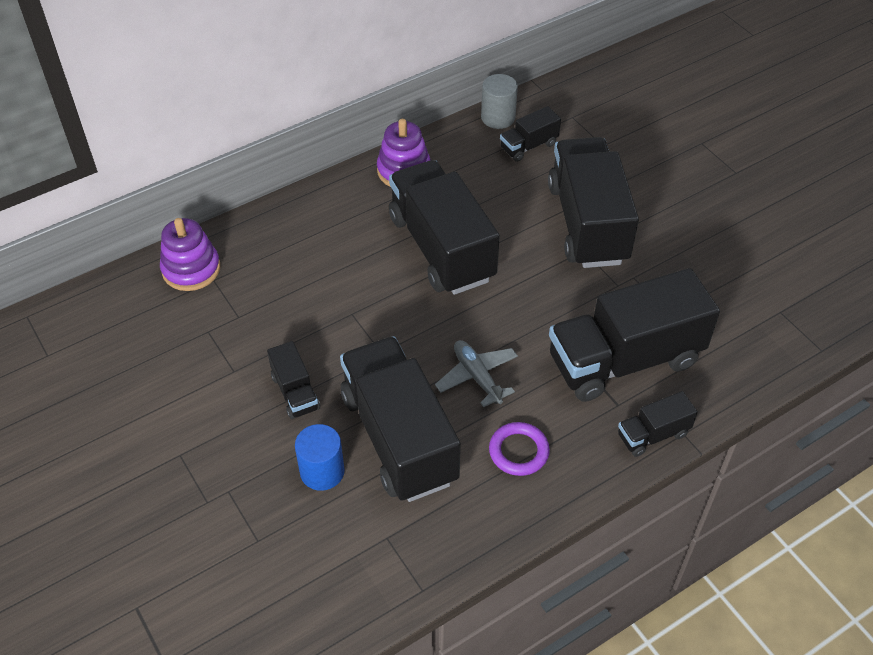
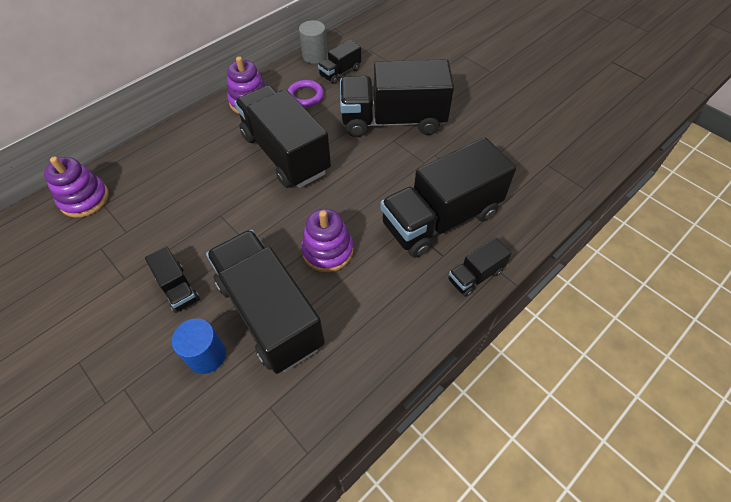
camera: 10 degrees left, 5 degrees up
(477, 377) = (327, 250): grey plane -> purple stacking toy
(518, 451) = (371, 308): purple ring -> purple ring (305, 96)
(588, 223) = (393, 120): black truck -> black truck turned 75 degrees counterclockwise

